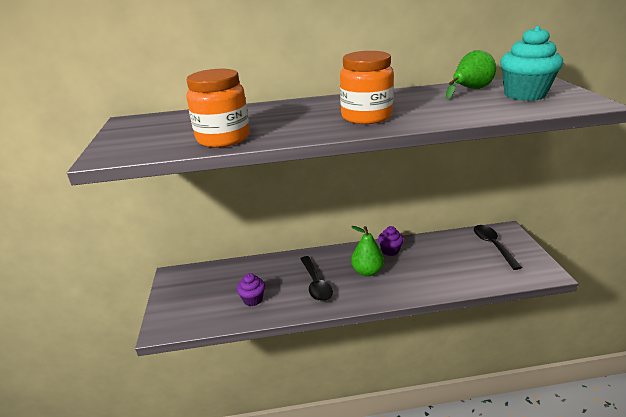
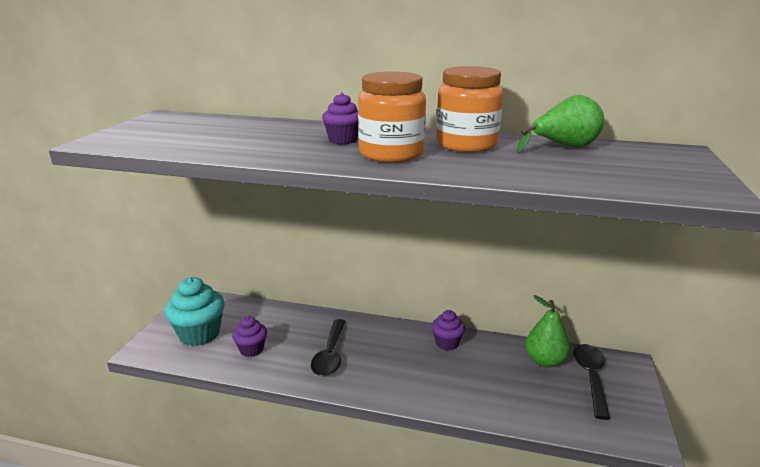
camera: 20 degrees right, 5 degrees down
(223, 138) = (216, 147): orange jar -> orange jar (466, 144)
(315, 113) = (343, 140): none -> purple cupcake
(367, 271) = (400, 359): green pear -> green pear (545, 361)
(524, 95) = (629, 166): turquoise cupcake -> turquoise cupcake (199, 334)

